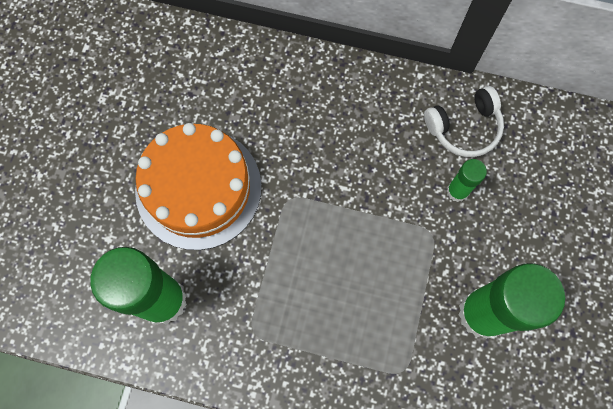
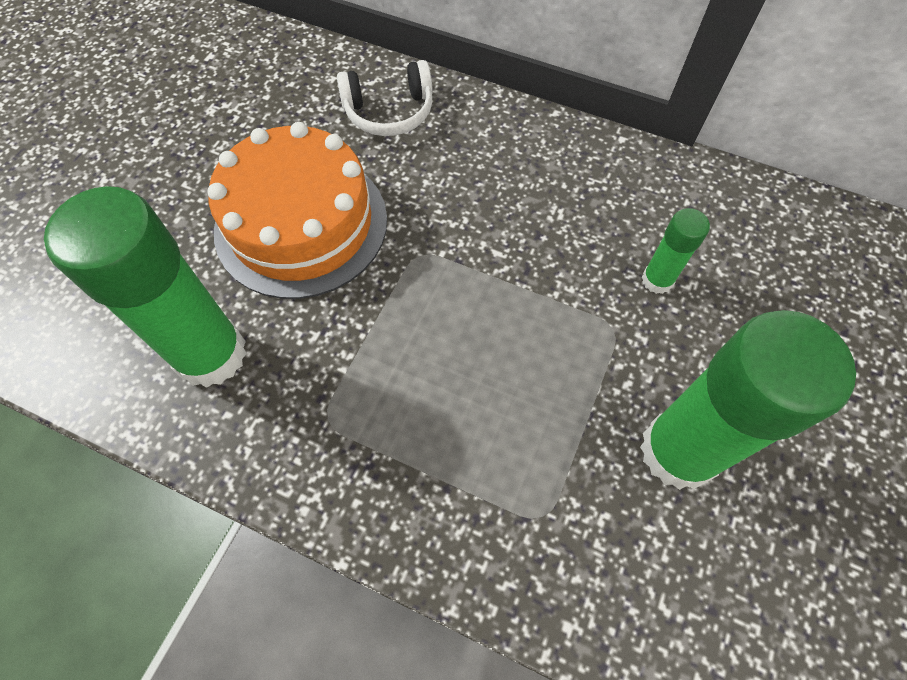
camera: 10 degrees right, 10 degrees down
(464, 128) = (675, 205): white headphones -> white headphones (389, 112)

